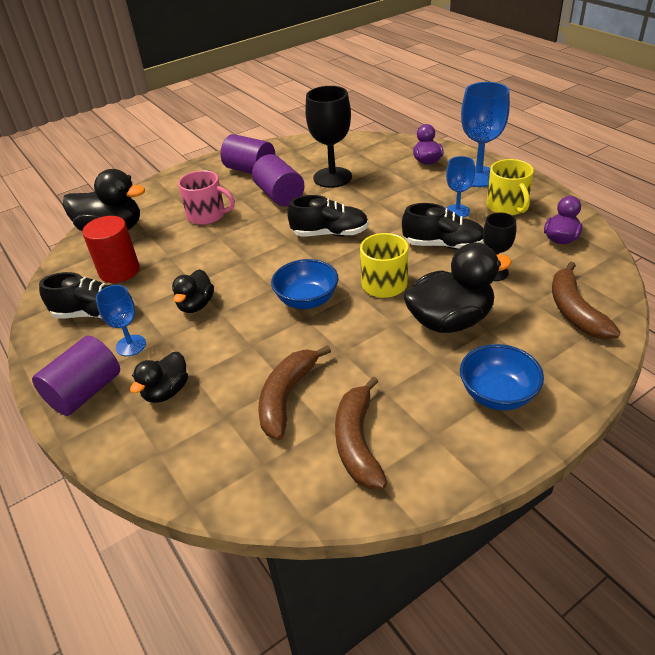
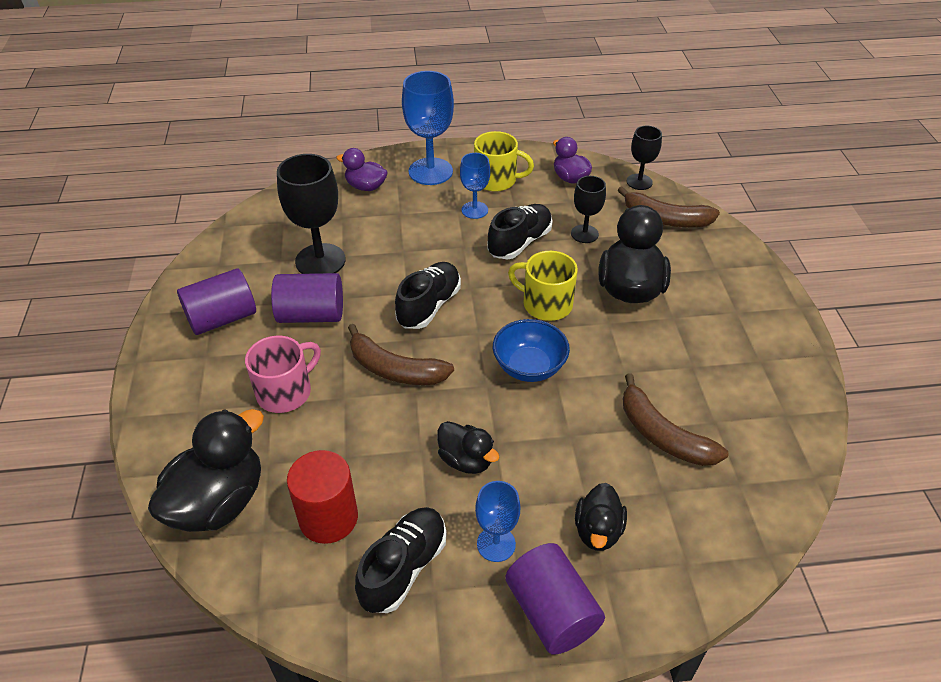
camera: 65 degrees left, 5 degrees up
(166, 391) = (598, 531): black duck -> black duck turned 45 degrees clockwise
(358, 442) = (744, 408): brown banana -> brown banana (395, 369)
(497, 394) = (734, 305): blue bowl -> none
(610, 277) = (639, 182): none -> black goblet

